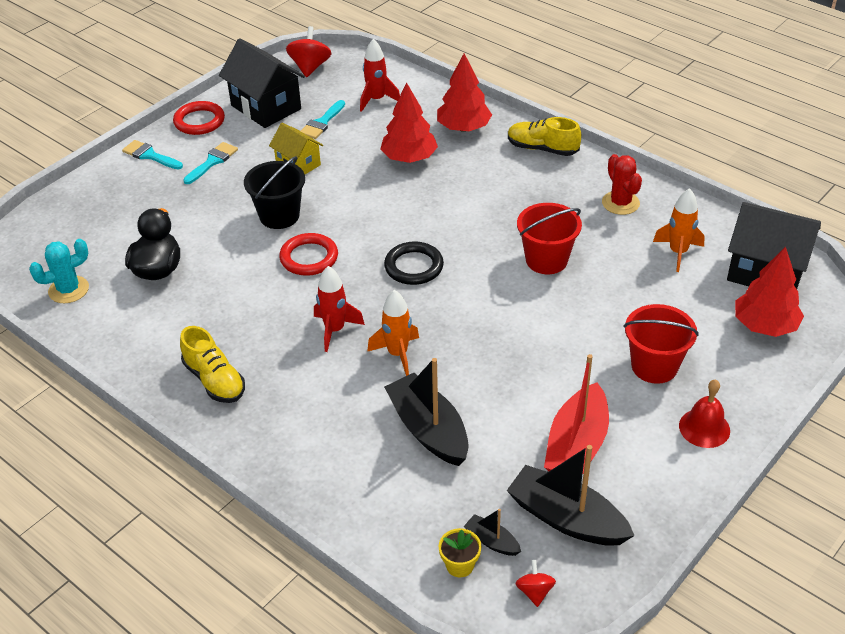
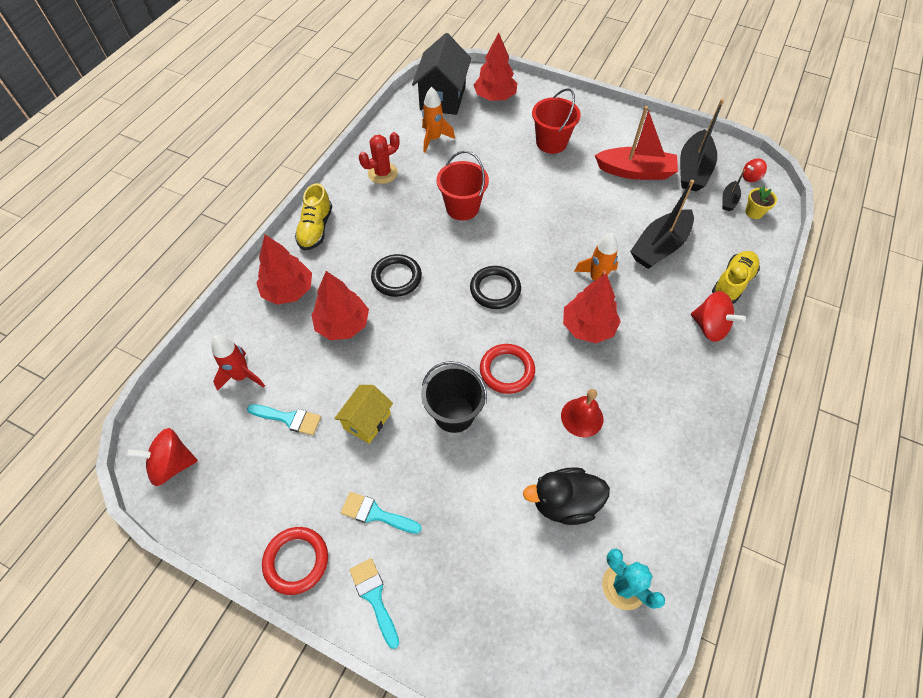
camera: 105 degrees left, 15 degrees up
(150, 155) = (374, 597): turquoise brush -> turquoise brush turned 135 degrees clockwise
(214, 380) = (678, 398): yellow shoe -> yellow shoe (732, 283)
(266, 107) = (261, 489): black house -> none
(289, 439) = (709, 327): none -> red spinning top
(335, 330) = (588, 327): red rocket -> red tree
(456, 197) = (396, 277): none -> black ring
(704, 428) = (594, 118): red bell -> red bell (582, 417)

